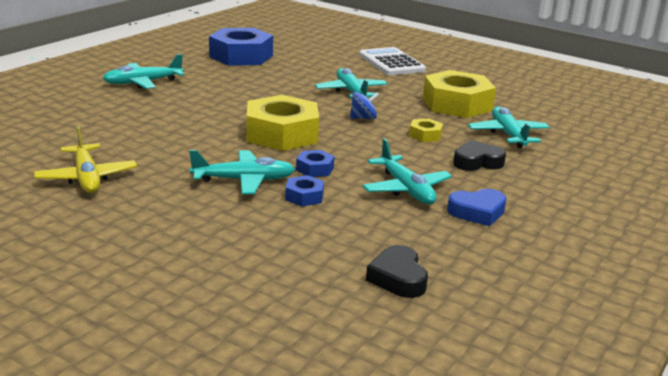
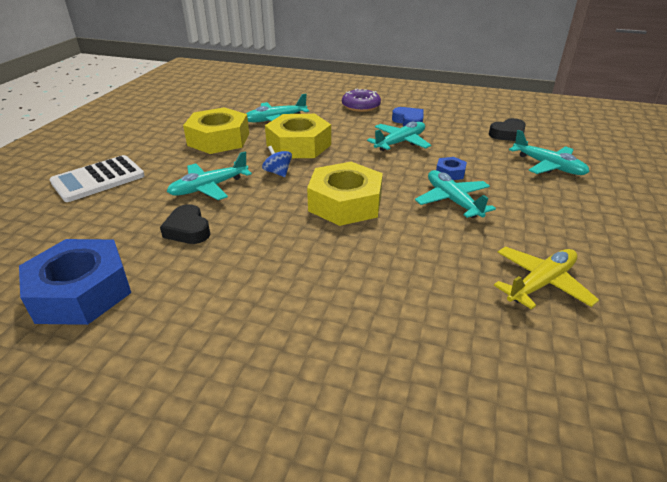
camera: 105 degrees left, 10 degrees up
(143, 83) = (241, 354): turquoise plane -> turquoise plane (548, 166)
(315, 169) = (402, 176): blue nut -> none
(425, 135) = (298, 145): yellow nut -> yellow nut, size x2.26
(477, 162) = (334, 126): black heart -> black heart (188, 230)
(549, 192) = (361, 106): none -> purple donut

